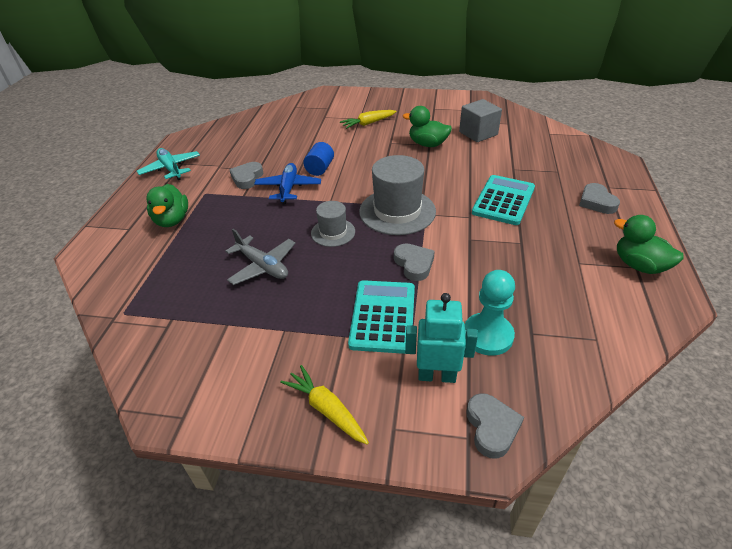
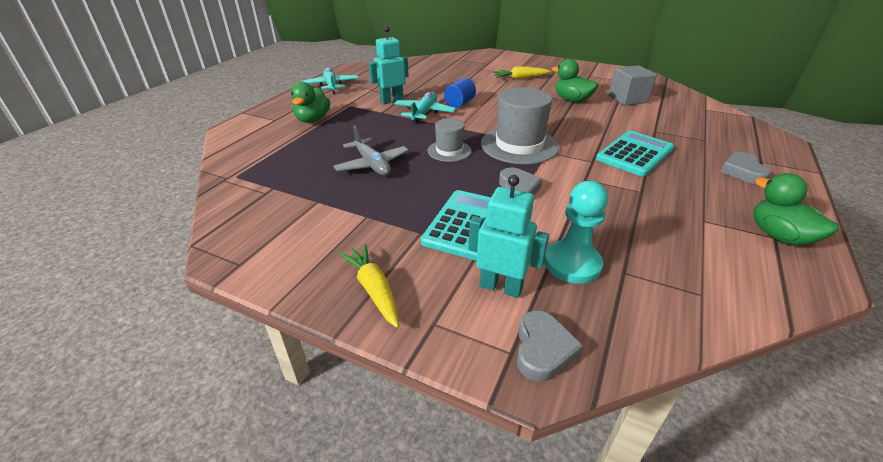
camera: 15 degrees right, 5 degrees down
(247, 178) = (391, 101): grey heart -> turquoise robot
(288, 188) = (424, 113): blue plane -> turquoise plane

